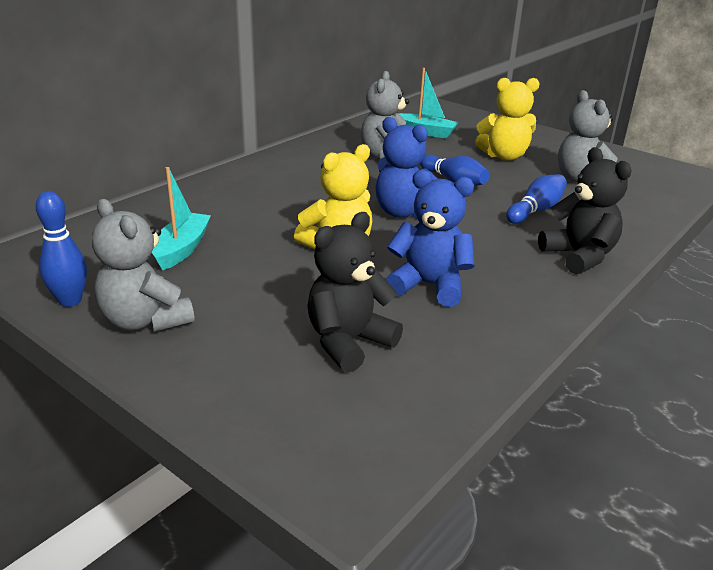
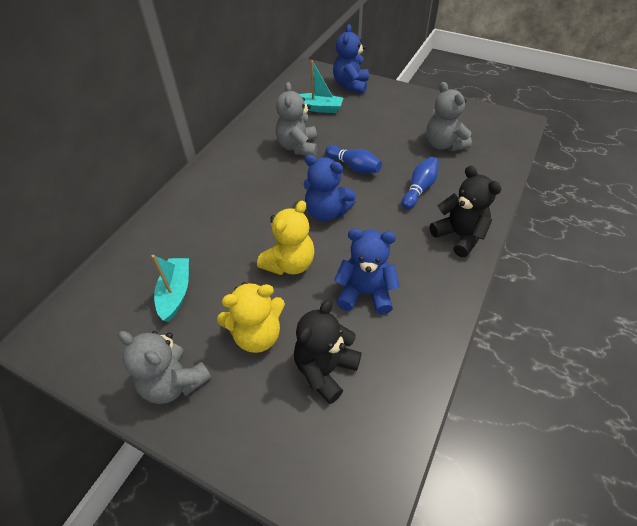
camera: 10 degrees left, 20 degrees up
(70, 301) = (111, 374): blue bowling pin -> none
(473, 120) = (350, 85): none -> blue teddy bear
(504, 156) = (383, 127): yellow teddy bear -> yellow teddy bear (257, 335)

